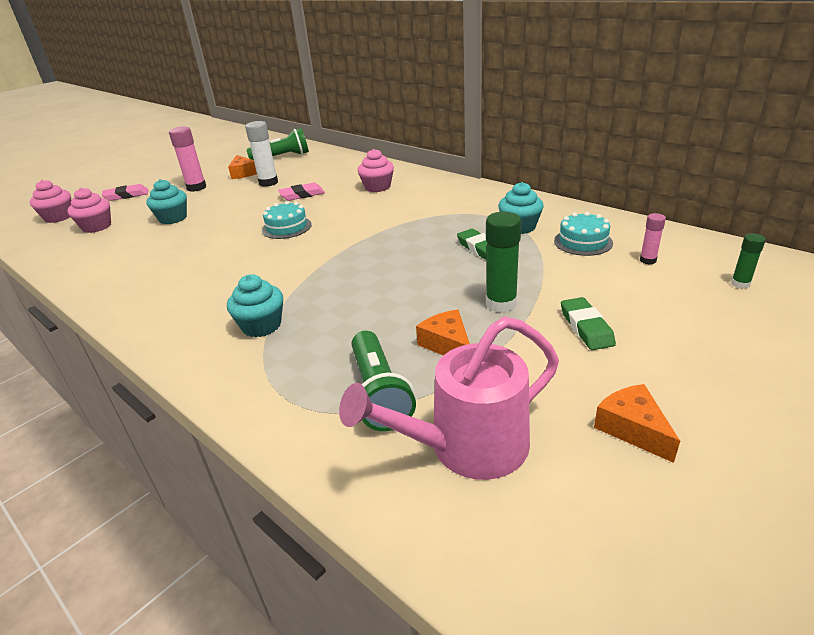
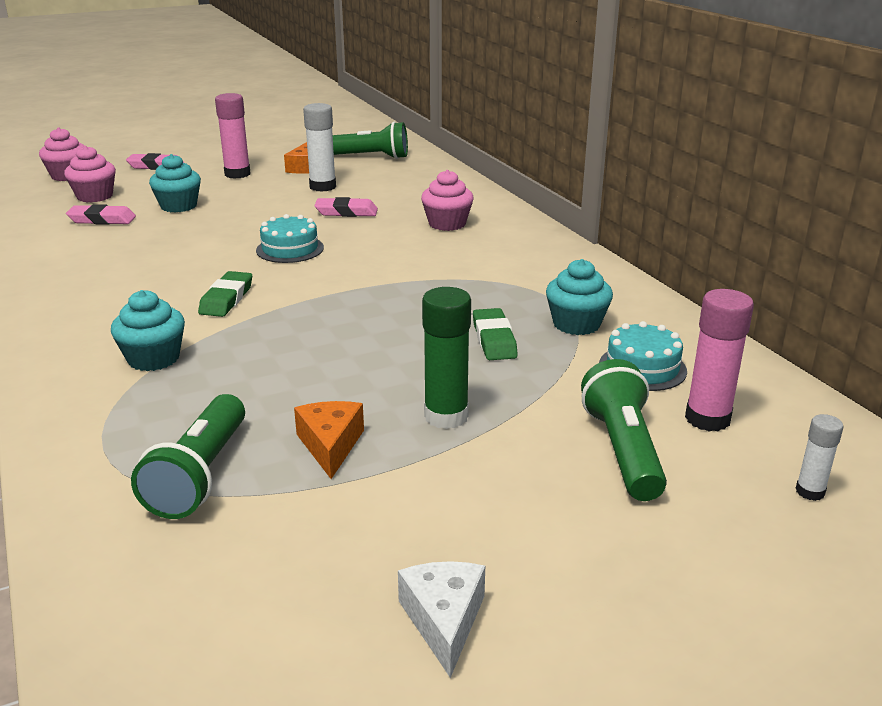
camera: 20 degrees right, 5 degrees down
(120, 241) = (102, 220): none -> pink eraser
(467, 447) = (234, 568): pink watering can -> none
(586, 327) = (522, 480): green eraser -> green eraser (226, 299)
(622, 292) = (622, 450): none -> green flashlight
(632, 429) = (444, 620): orange cheese -> white cheese
(648, 260) = (707, 419): pink glue stick -> pink glue stick, size x1.79
(740, 284) = (810, 492): green glue stick -> white glue stick

